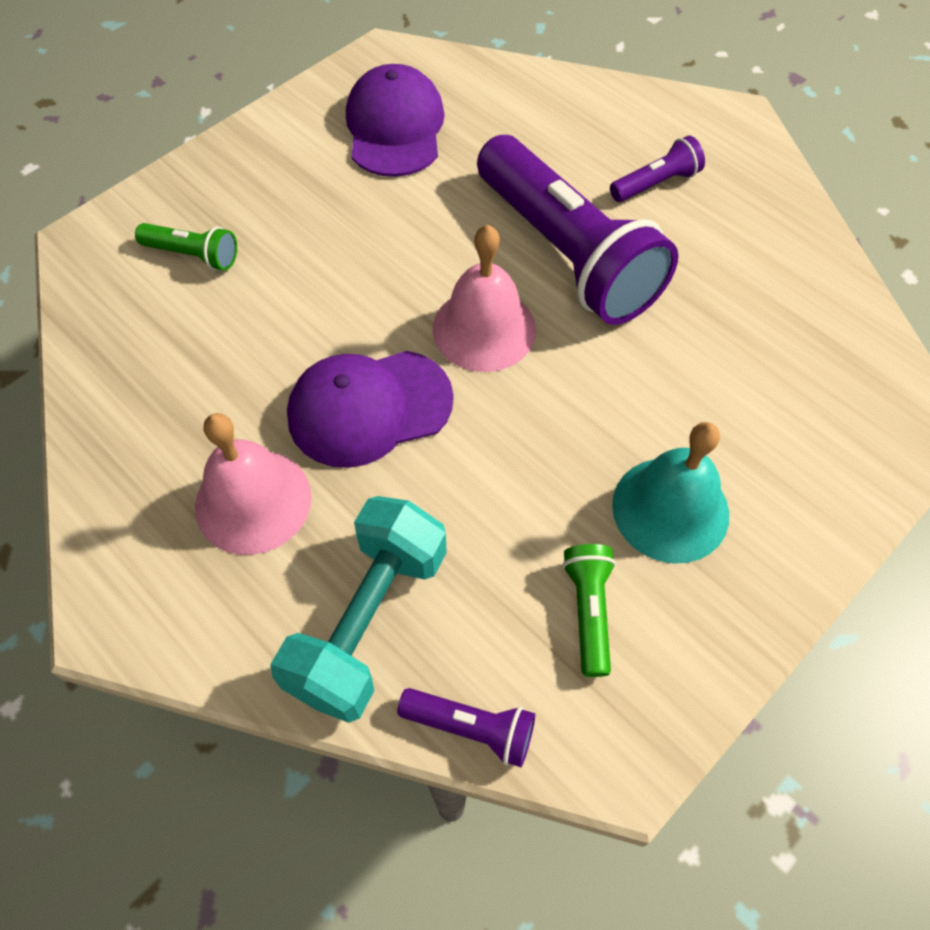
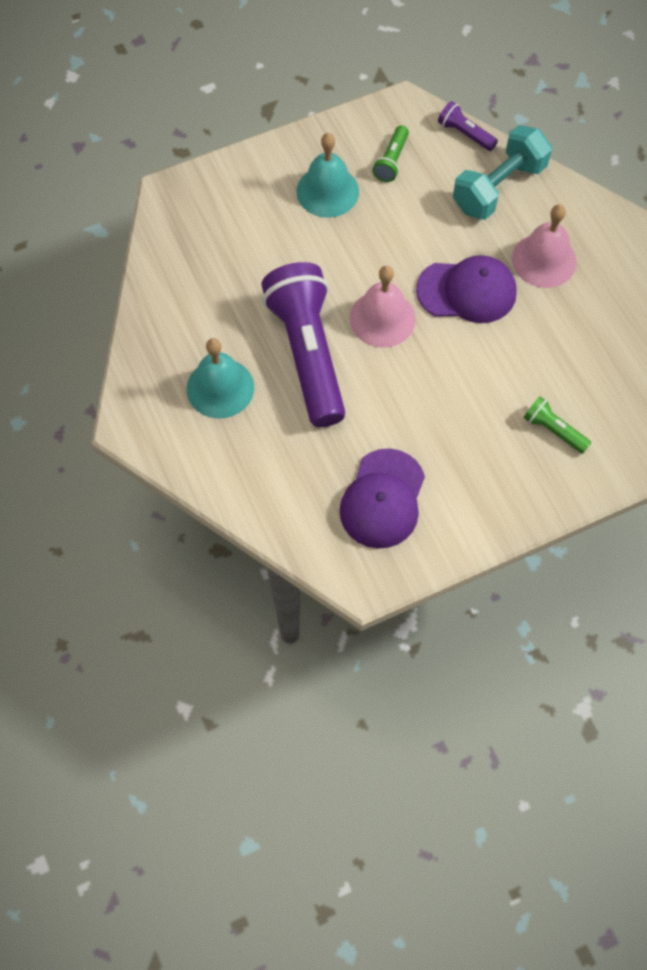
camera: 160 degrees left, 5 degrees up
(656, 183) = (220, 388): purple flashlight -> turquoise bell

